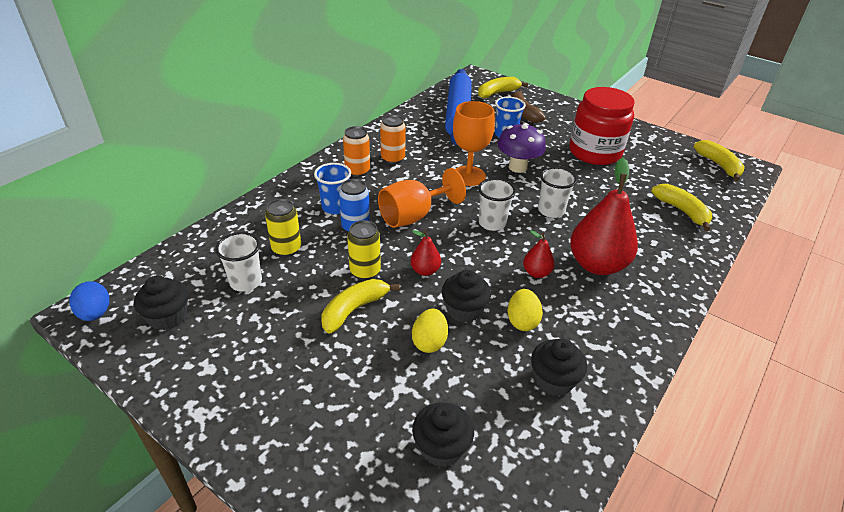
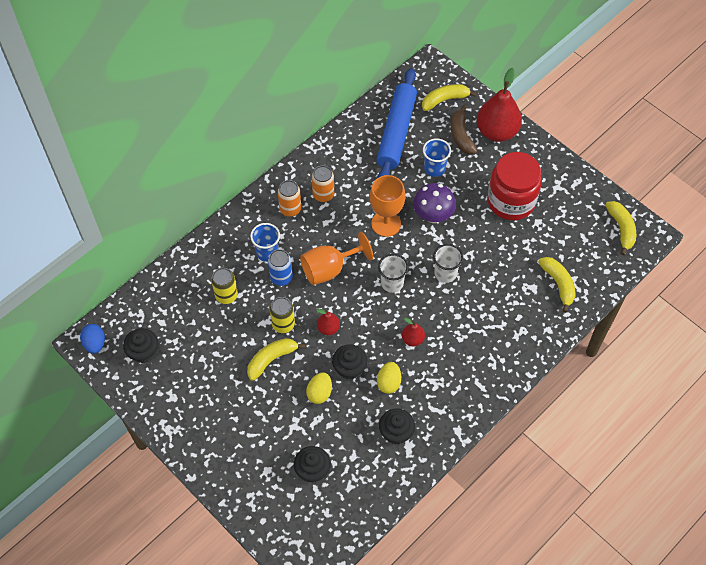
camera: 10 degrees right, 20 degrees up
(246, 282) = (196, 326): white cup -> none
(597, 265) = (462, 336): red pear -> red pear (497, 132)

